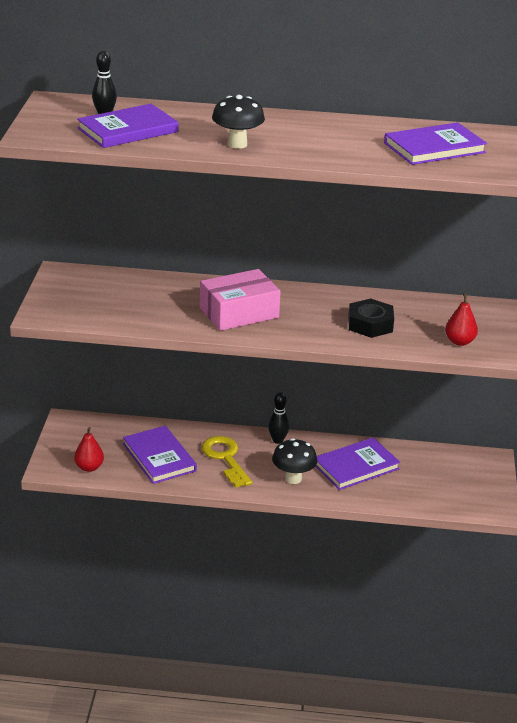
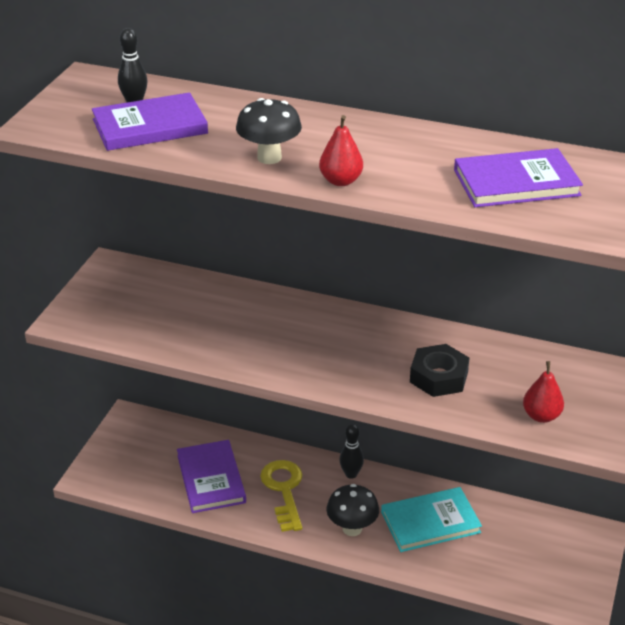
camera: 15 degrees right, 5 degrees up
(89, 467) = (130, 482): red pear -> red pear (340, 181)
(239, 313) = (288, 342): pink box -> none
(356, 466) = (430, 522): purple book -> turquoise book

